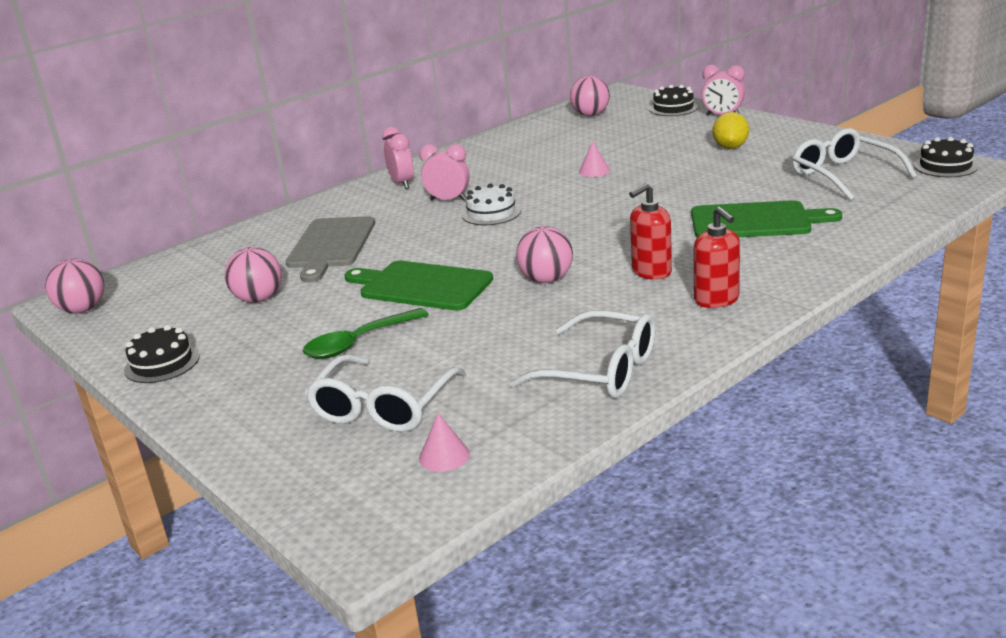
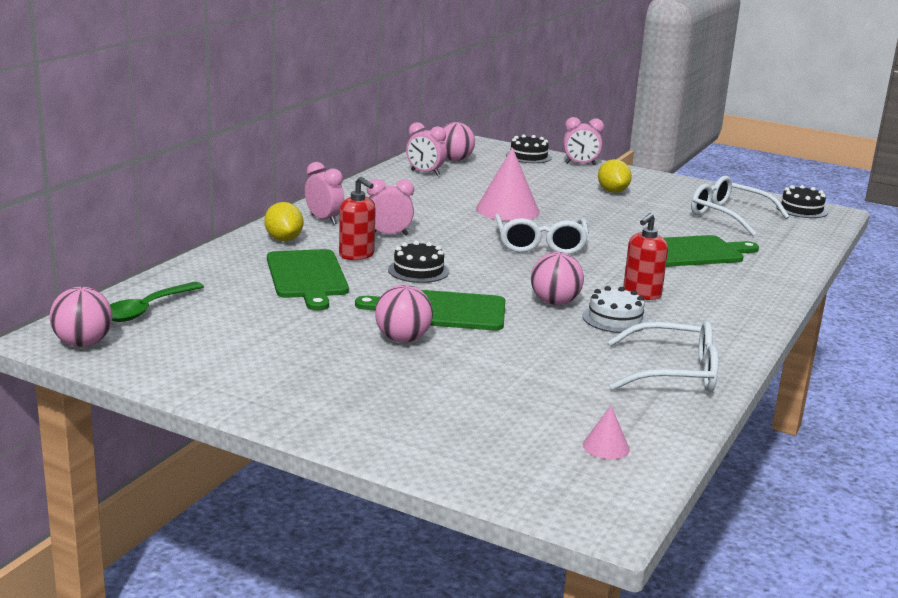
camera: 25 degrees left, 5 degrees down
(162, 363) = (238, 389): black cake -> black cake (418, 271)
(258, 299) = (281, 327): pink ball -> pink ball (402, 339)
(331, 245) = (307, 277): grey cutting board -> green cutting board
(346, 205) = (284, 239): none -> yellow lemon
(358, 342) = (428, 361): green spoon -> green spoon (147, 309)
(383, 407) = (510, 413): white glasses -> white glasses (540, 244)
(491, 213) = (444, 246): white cake -> white cake (615, 319)
(547, 130) = (425, 173): none -> pink clock
(594, 171) = (507, 210): pink cone -> pink cone, size x2.12
(717, 300) = (717, 314): red soap dispenser -> red soap dispenser (356, 255)

